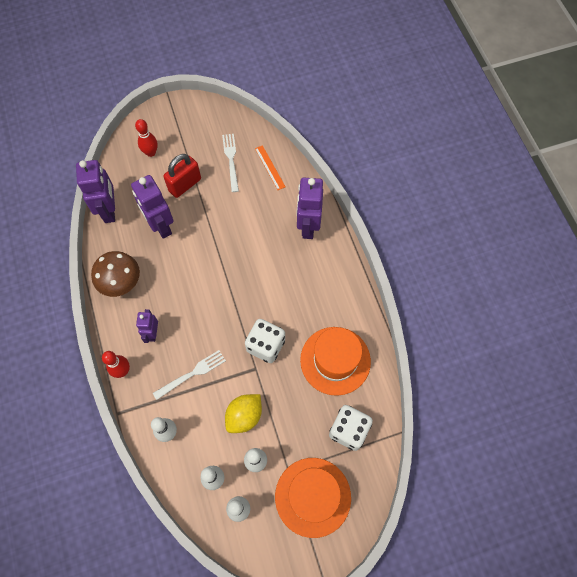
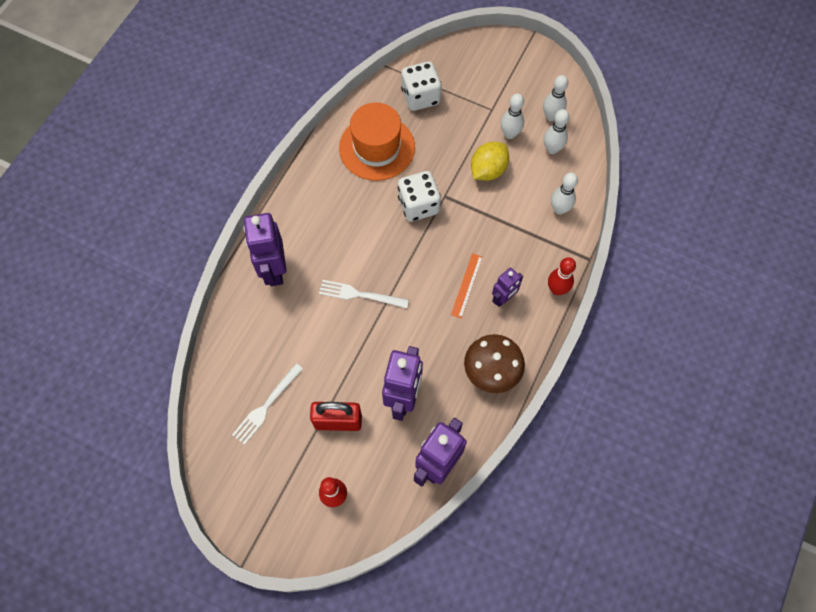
camera: 135 degrees left, 0 degrees up
(192, 373) = (499, 236): white fork -> white fork (359, 295)
(244, 416) = (488, 170): yellow lemon -> yellow lemon turned 45 degrees counterclockwise
(270, 167) = (240, 361): orange ruler -> orange ruler (466, 285)
(308, 226) = (274, 270): purple robot -> purple robot turned 120 degrees clockwise
(313, 497) = (491, 81): orange hat -> none

